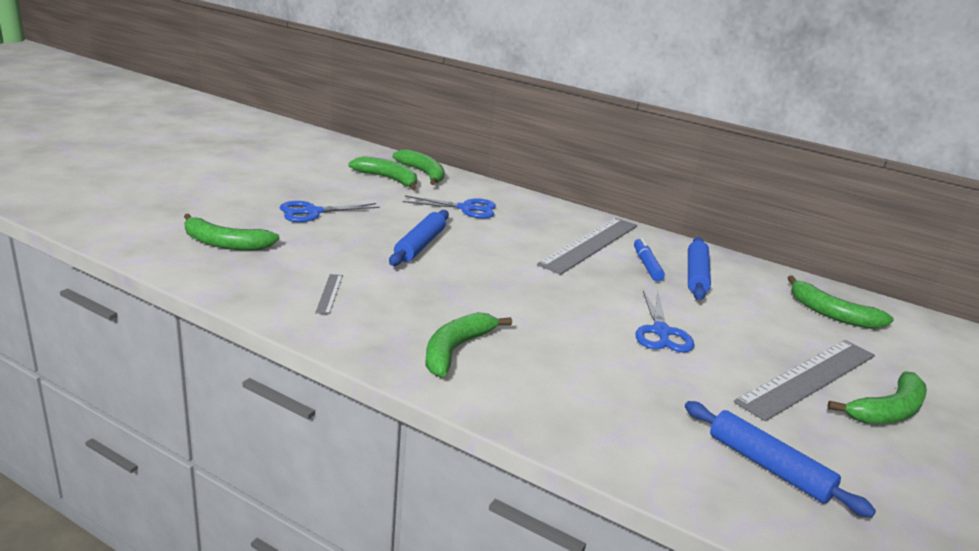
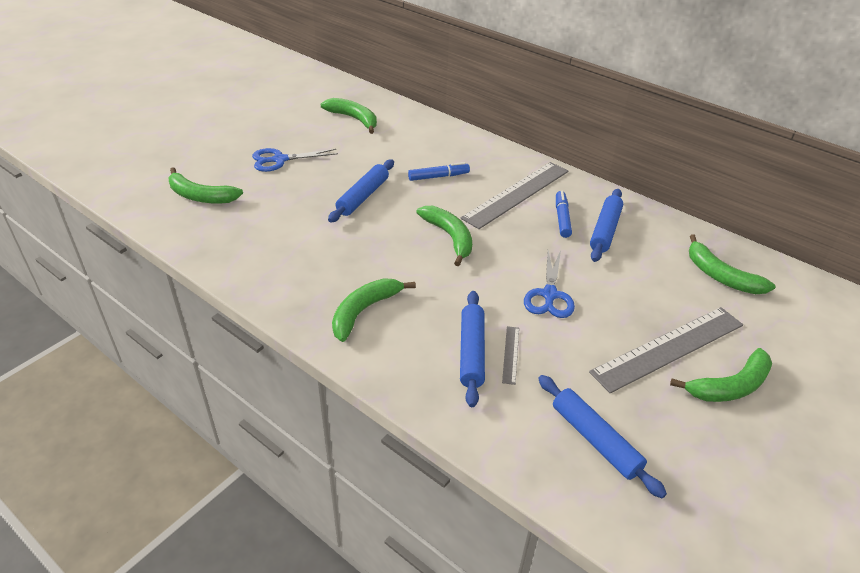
camera: 10 degrees right, 15 degrees up
(329, 293) = (274, 250): grey ruler -> grey ruler (511, 354)
(423, 173) = (387, 111): green banana -> green banana (450, 237)
(466, 208) = (415, 153): blue scissors -> none
(499, 229) = (438, 176): none -> blue marker
(595, 386) = (471, 352): none -> blue rolling pin

